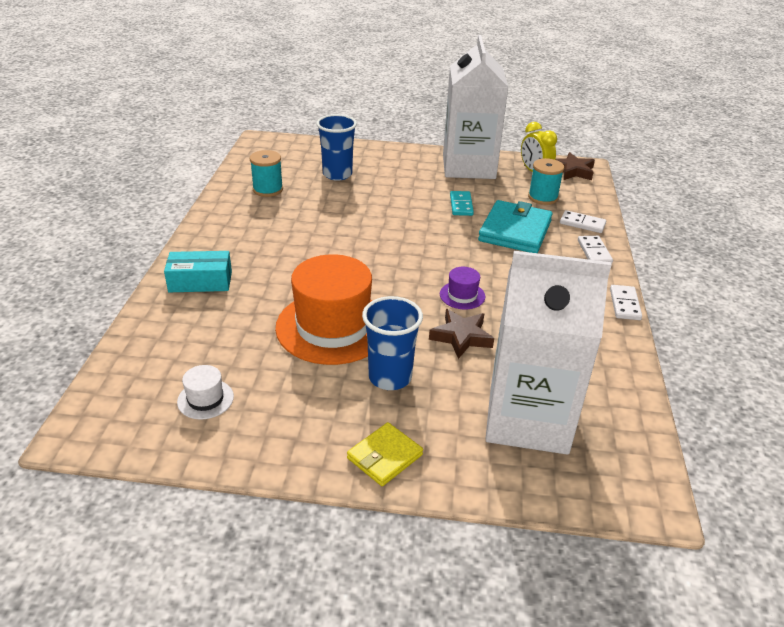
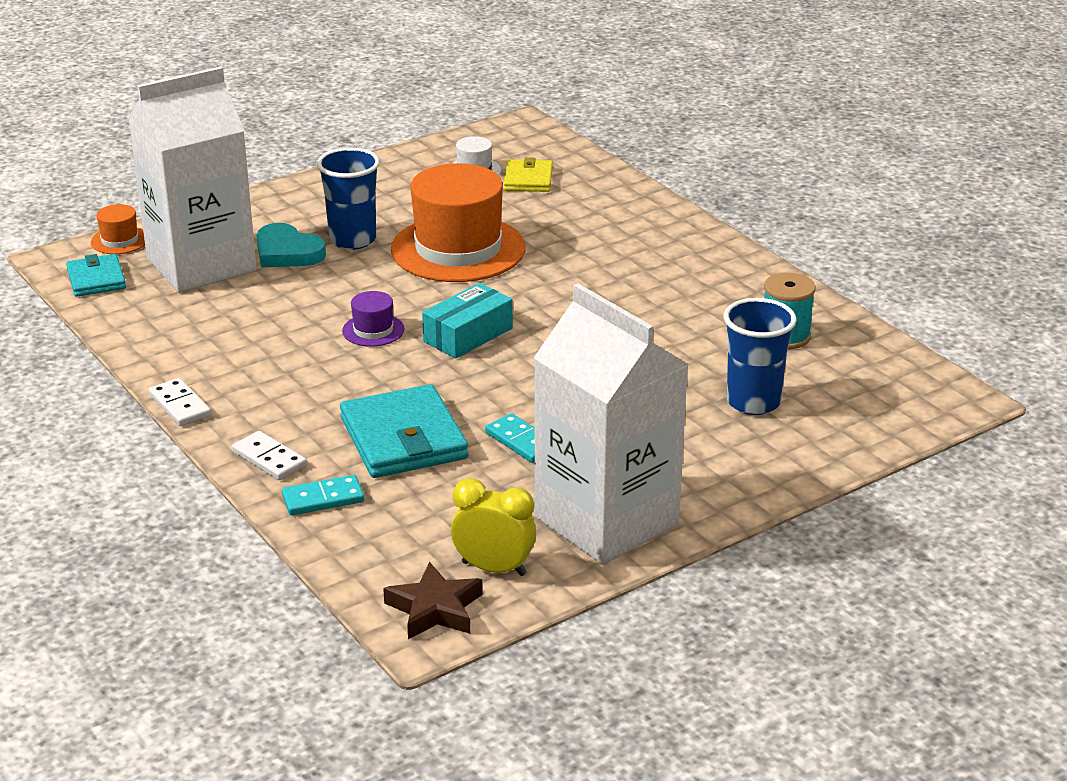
camera: 140 degrees right, 5 degrees down
(200, 281) = (641, 225): turquoise box -> turquoise box (468, 335)
(384, 456) = (292, 200): yellow wallet -> yellow wallet (528, 179)
(450, 393) = (287, 252): none -> turquoise heart
(461, 337) = (327, 294): brown star -> none
(543, 197) = (425, 518): turquoise spool -> none
(580, 496) = (119, 240): none -> orange hat
(582, 224) = (323, 499): white domino -> turquoise domino
(627, 453) = (96, 279): none -> turquoise wallet

